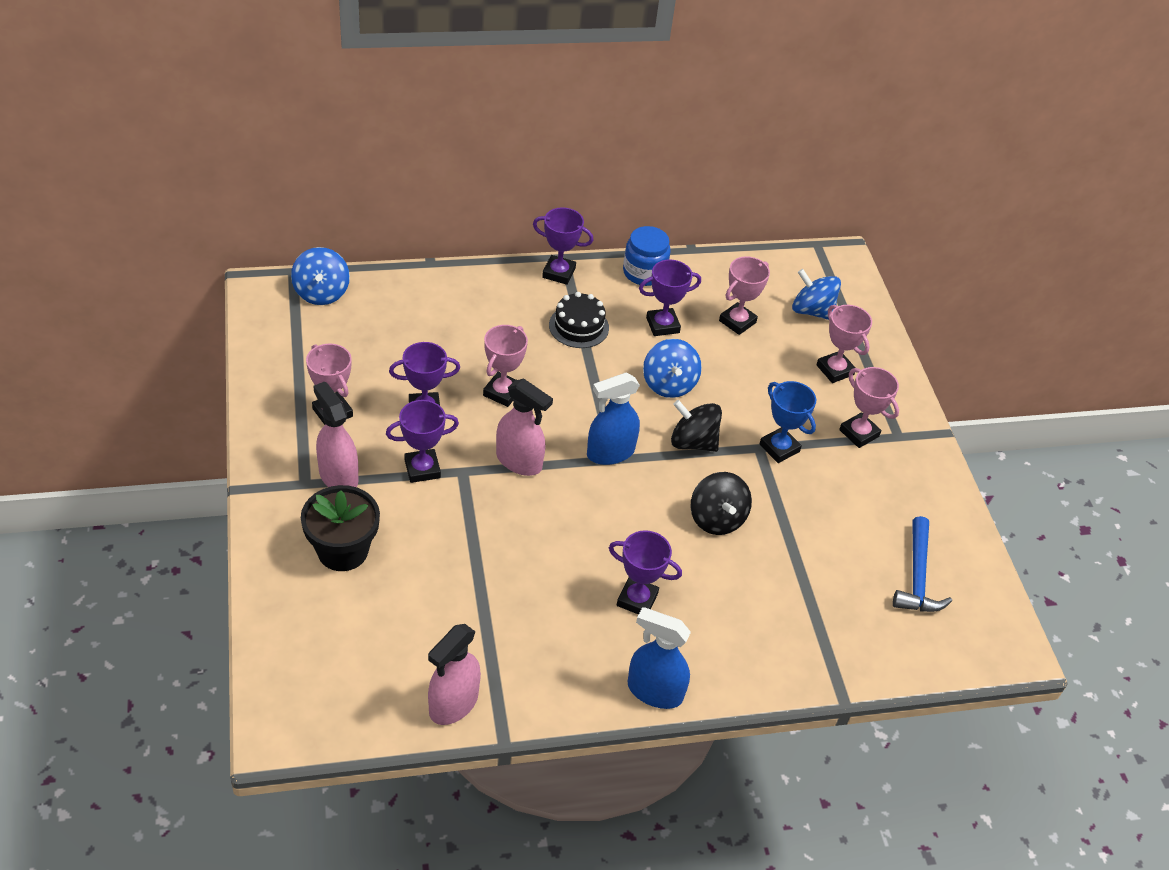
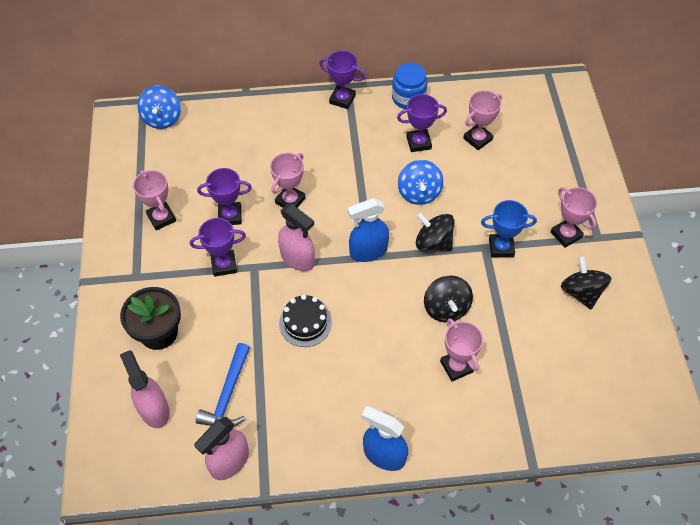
camera: 10 degrees right, 10 degrees up
(338, 476) = (161, 270): pink spray bottle -> pink spray bottle (154, 409)
(579, 326) = (353, 144): black cake -> black cake (305, 323)
(637, 599) = (377, 376): purple trophy -> none
(779, 448) = (501, 247): blue trophy -> blue trophy turned 60 degrees counterclockwise
(812, 311) = (538, 129): blue spinning top -> none
(835, 370) = (551, 180): pink trophy -> pink trophy (456, 366)
(884, 499) = (581, 292): none -> black spinning top
(917, 577) = (602, 360): blue hammer -> blue hammer (228, 395)

